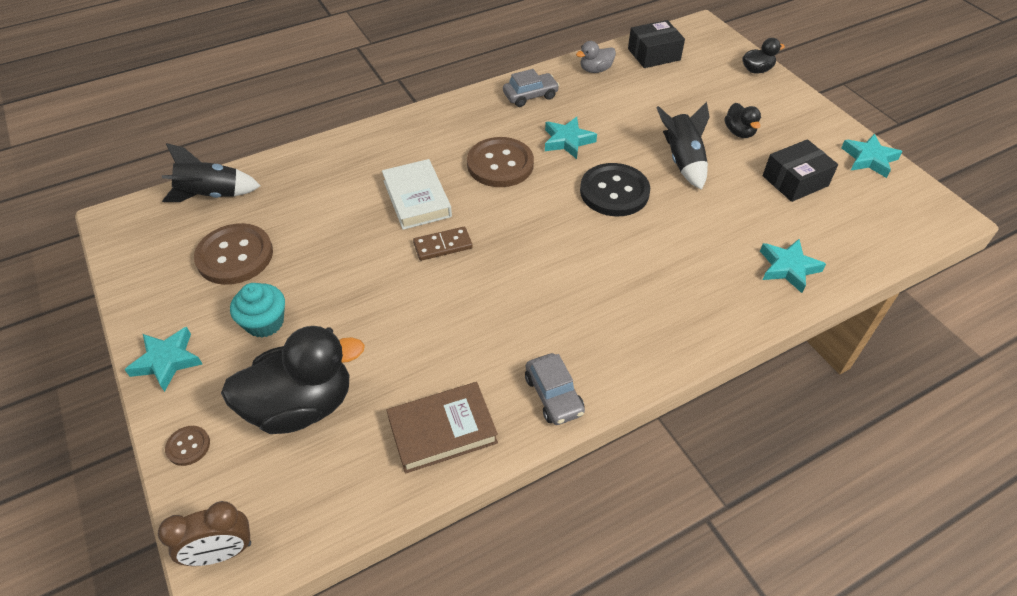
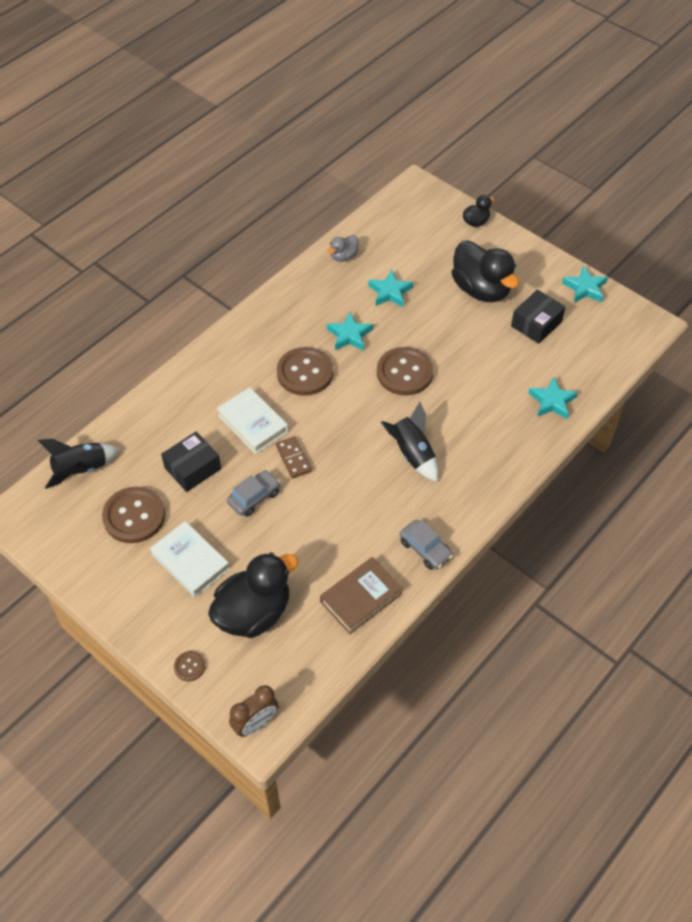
camera: 20 degrees left, 5 degrees up
(167, 361) = (134, 613): turquoise star -> turquoise star (390, 292)
(265, 322) = (190, 562): turquoise cupcake -> white book
(443, 245) = (293, 458): brown domino -> brown domino turned 75 degrees counterclockwise
(530, 96) = (300, 298): grey car -> grey car (254, 497)
(614, 192) = (404, 373): black button -> brown button
(653, 54) = (386, 227): black box -> black box (192, 468)
(682, 161) = (446, 329): black rocket -> black rocket (412, 454)
(739, 132) = (481, 289): black duck -> black duck, size x2.11

